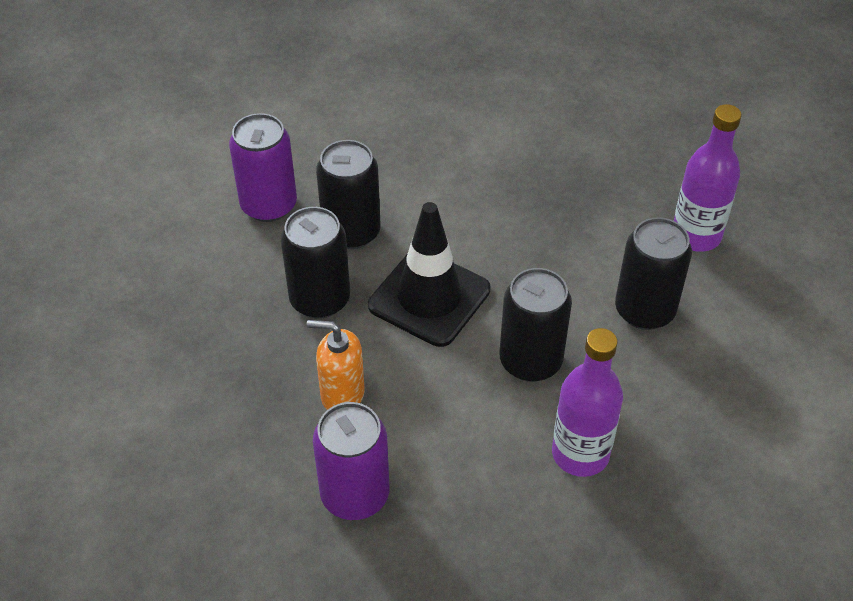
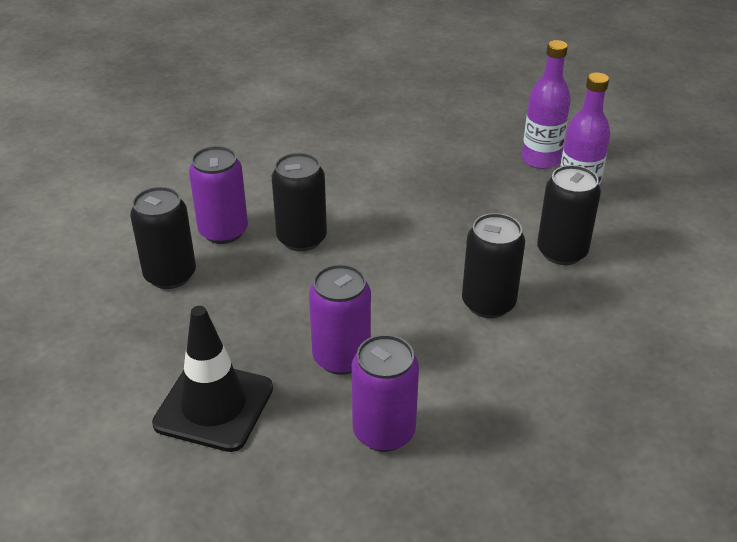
camera: 15 degrees left, 10 degrees down
(320, 299) = (294, 291): black can -> black can (170, 275)
(342, 394) = (341, 357): orange soap dispenser -> purple can
(429, 297) = (386, 273): black traffic cone -> black traffic cone (214, 406)
(580, 454) = (559, 362): purple bottle -> purple bottle (540, 159)

